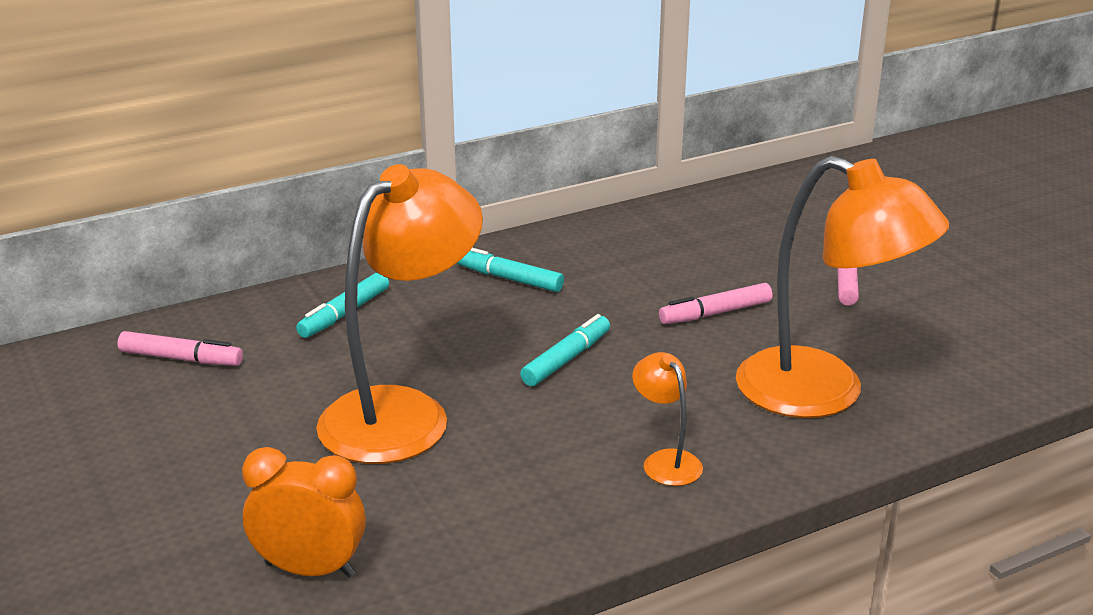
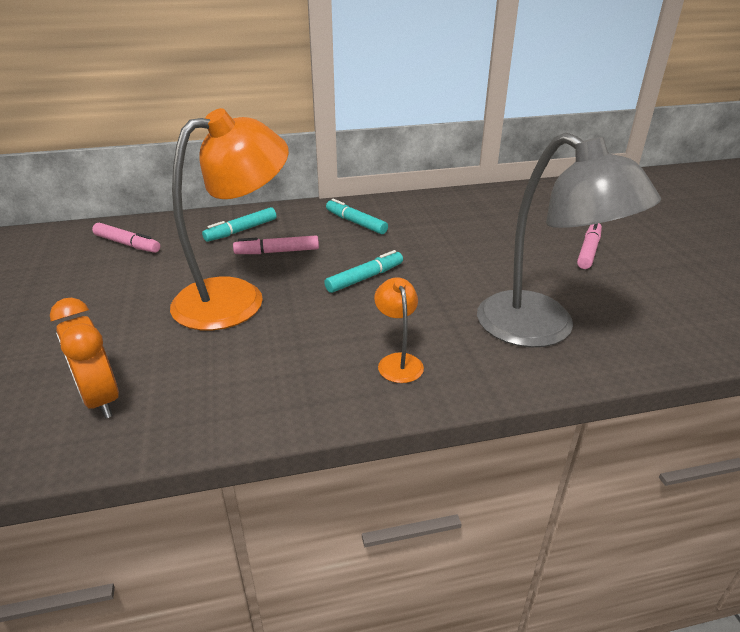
camera: 15 degrees right, 5 degrees up
(310, 569) = (100, 399): orange clock -> orange clock turned 150 degrees counterclockwise
(715, 313) = (483, 262): pink marker -> pink marker (277, 252)
(824, 393) = (542, 329): orange lamp -> grey lamp

